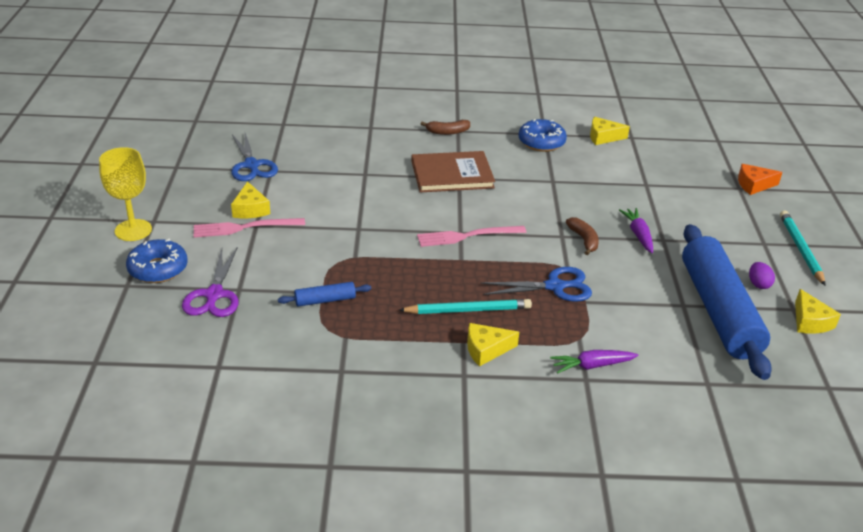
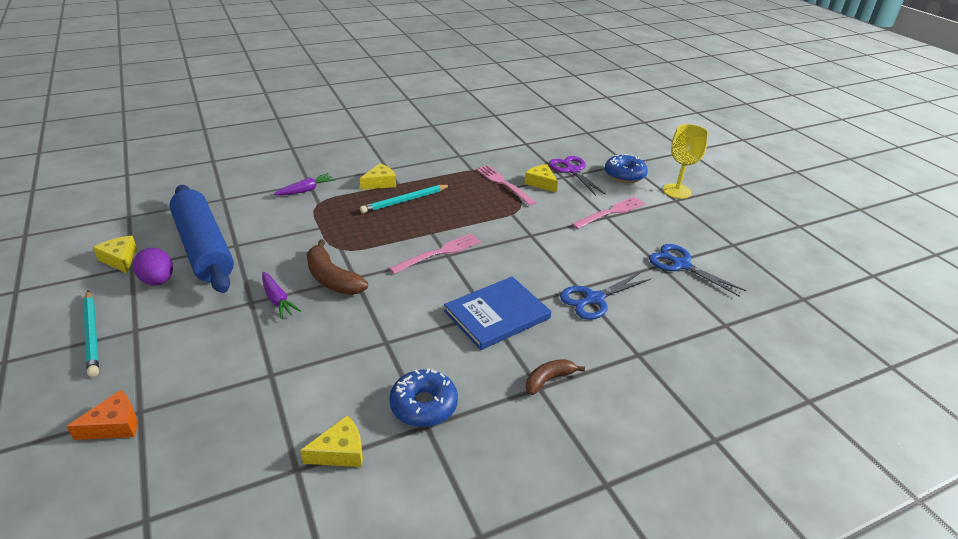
camera: 155 degrees right, 0 degrees up
(250, 209) = (626, 226): yellow cheese -> yellow cheese (541, 183)
(325, 300) = (503, 184): blue rolling pin -> pink fork
(452, 174) = (497, 315): brown book -> blue book
(554, 286) = (347, 232): blue scissors -> blue scissors (594, 299)
(584, 240) = (332, 279): brown banana -> brown banana, size x1.63
(758, 284) = (158, 281): purple egg -> purple egg, size x1.58

